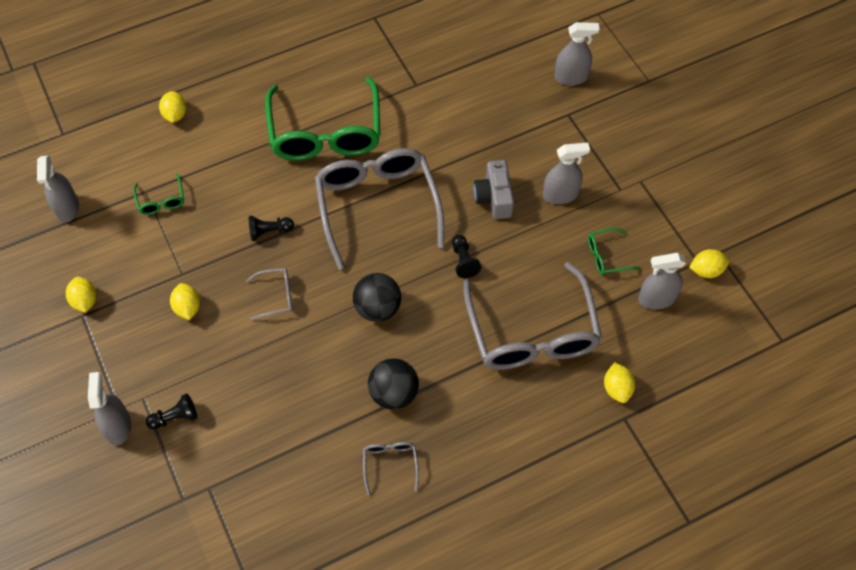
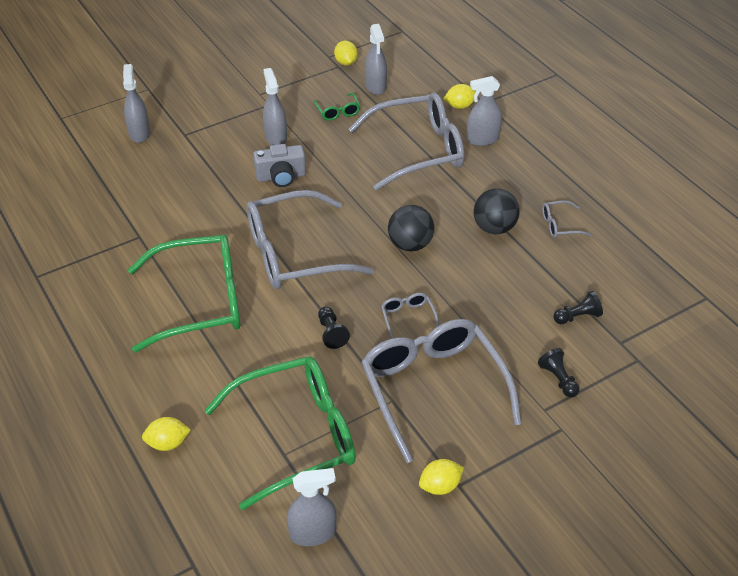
camera: 95 degrees left, 15 degrees down
(118, 426) = (581, 425): grey spray bottle -> grey spray bottle (482, 139)
(161, 200) = (296, 436): green glasses -> green glasses, size x2.43
(187, 308) = (433, 388): yellow lemon -> grey glasses
(463, 261) = (352, 192): black pawn -> black pawn (577, 317)

